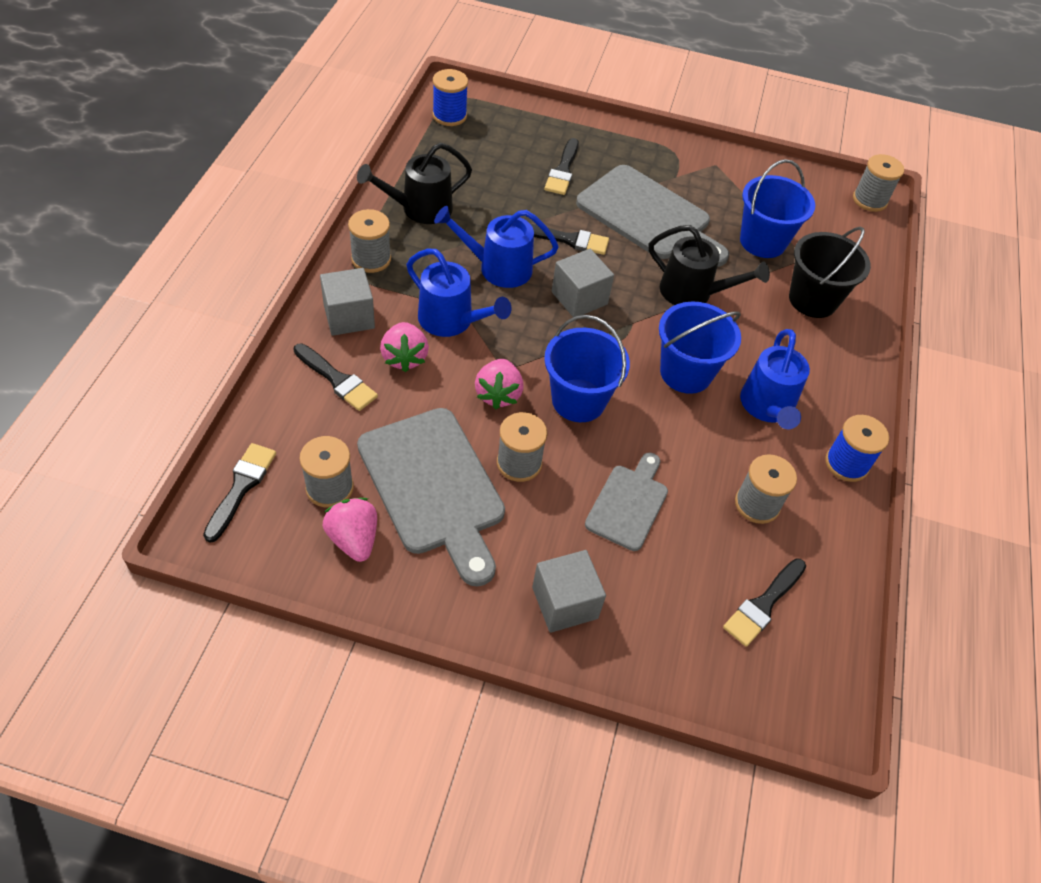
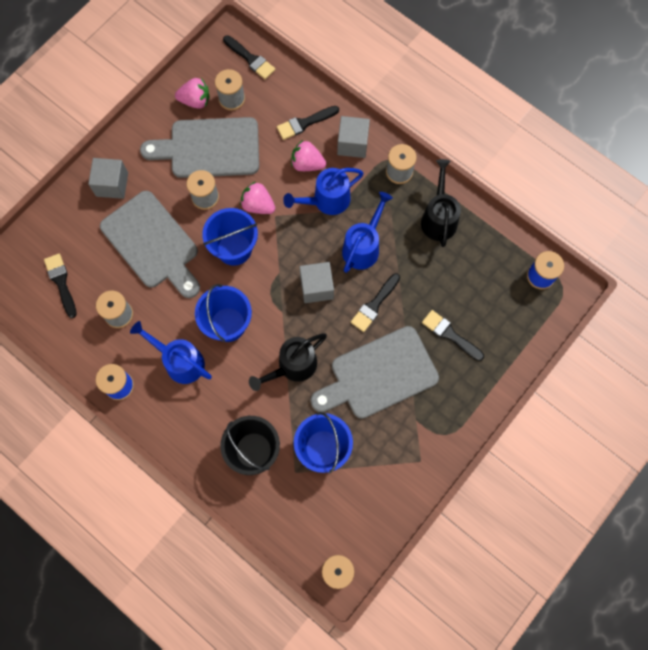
camera: 120 degrees right, 20 degrees up
(628, 504) = (152, 243): grey cutting board -> grey cutting board, size x1.75

